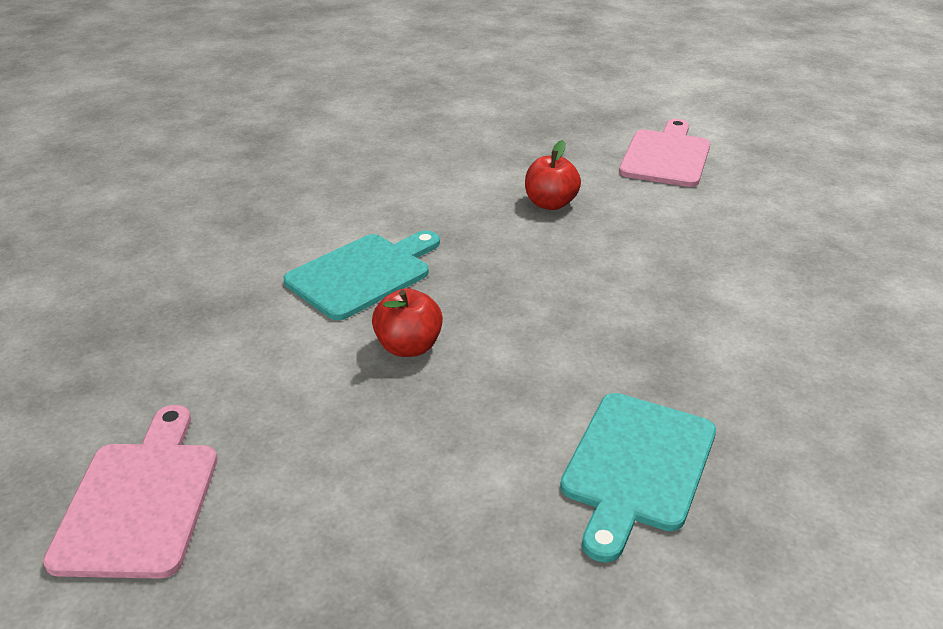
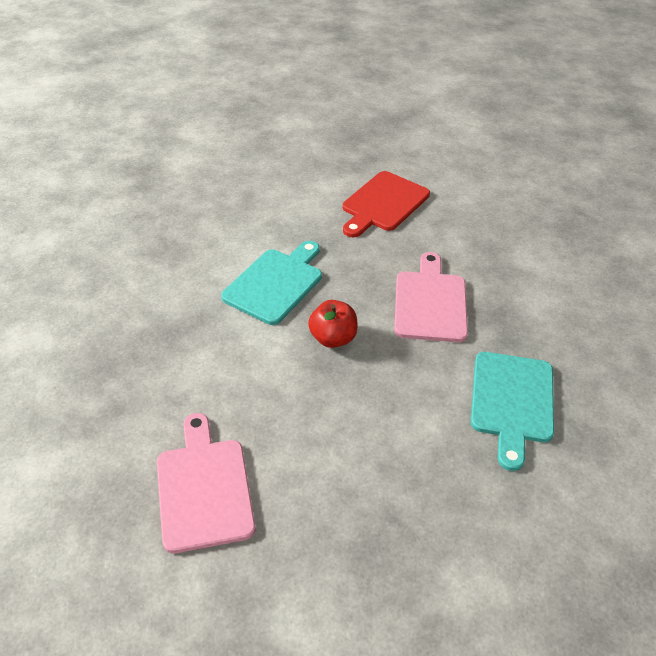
camera: 15 degrees left, 10 degrees up
(550, 204) = (383, 204): red apple -> red cutting board
(666, 156) = (448, 151): pink cutting board -> pink cutting board (430, 302)

